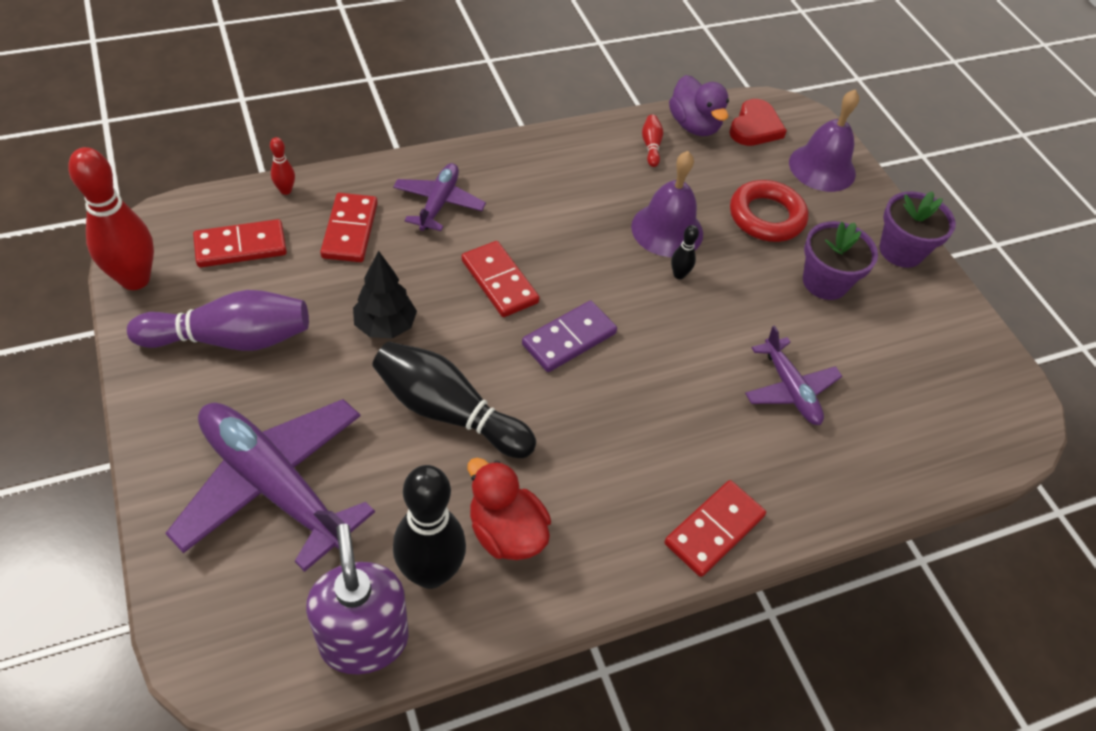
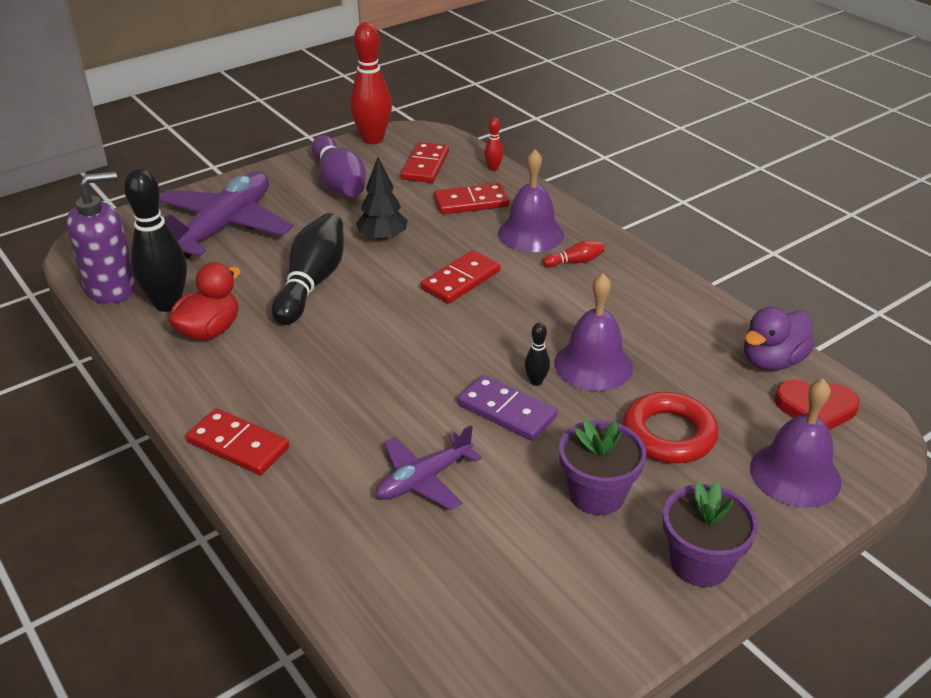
camera: 80 degrees right, 15 degrees down
(241, 246) = (425, 166): red domino -> red domino turned 45 degrees clockwise
(439, 203) = (531, 233): purple plane -> purple bell
(569, 339) = (416, 328): purple domino -> purple domino (507, 411)
(651, 146) = (709, 336): red bowling pin -> red bowling pin (575, 262)

